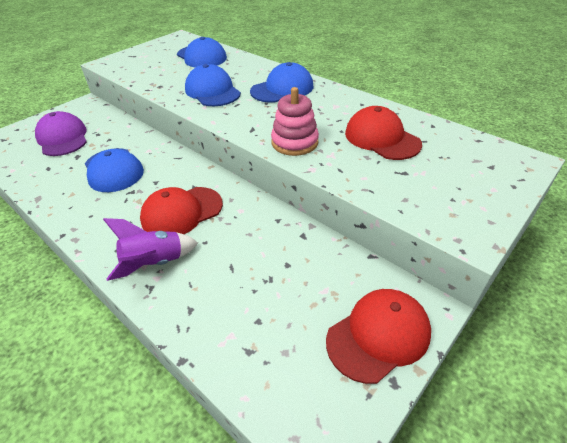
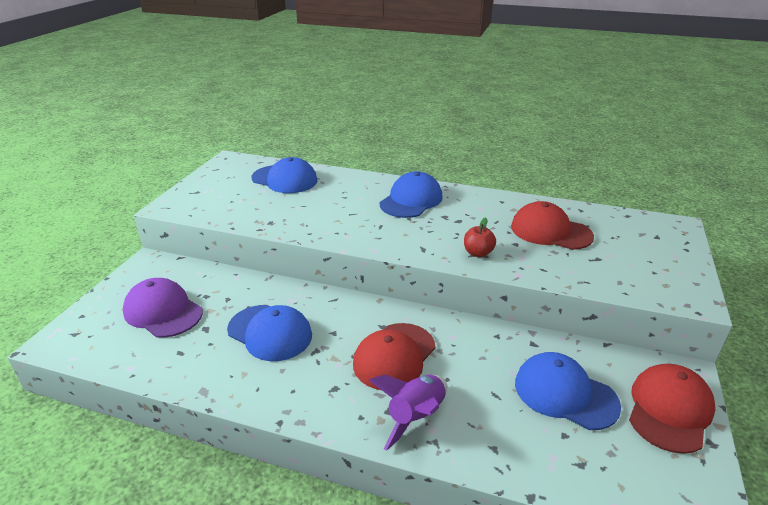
camera: 25 degrees left, 10 degrees down
(212, 91) = (339, 217): blue cap -> blue cap (565, 394)
(294, 142) = (478, 253): pink stacking toy -> red apple

